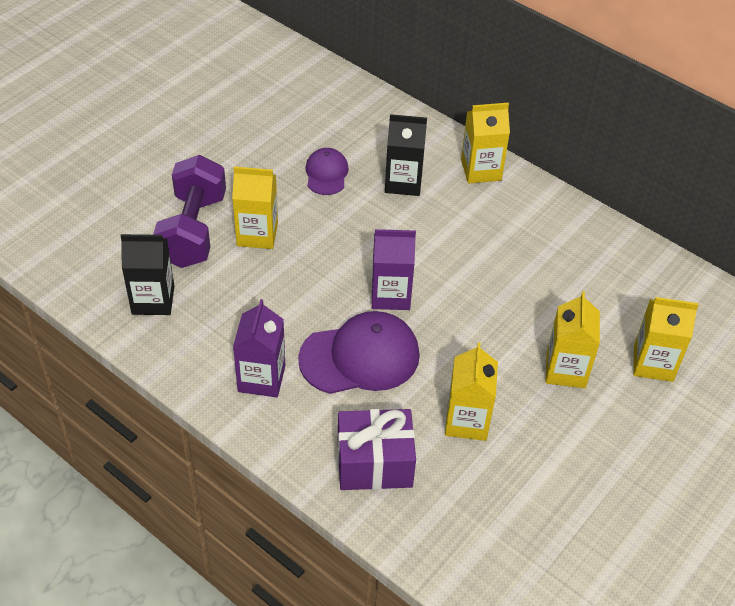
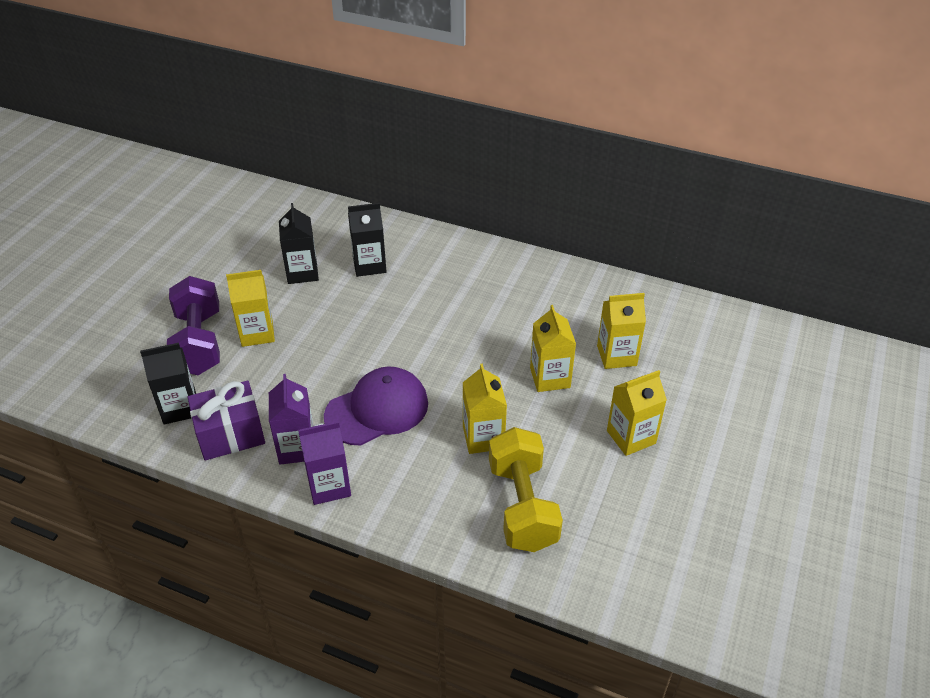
camera: 15 degrees left, 5 degrees down
(326, 174) = (302, 272): purple cap -> black carton
(374, 463) = (417, 492): purple gift -> purple gift (230, 434)
(390, 295) = (387, 354): purple carton -> purple carton (329, 486)
(481, 170) = (430, 242): yellow carton -> yellow carton (631, 437)
(484, 512) = (522, 506): none -> yellow dumbbell

